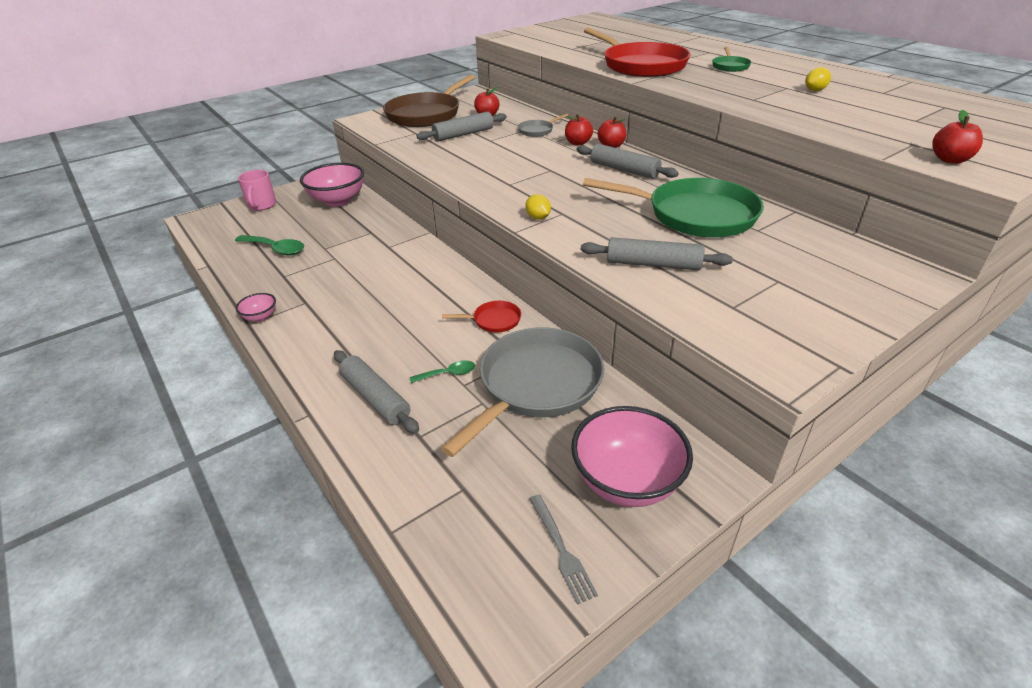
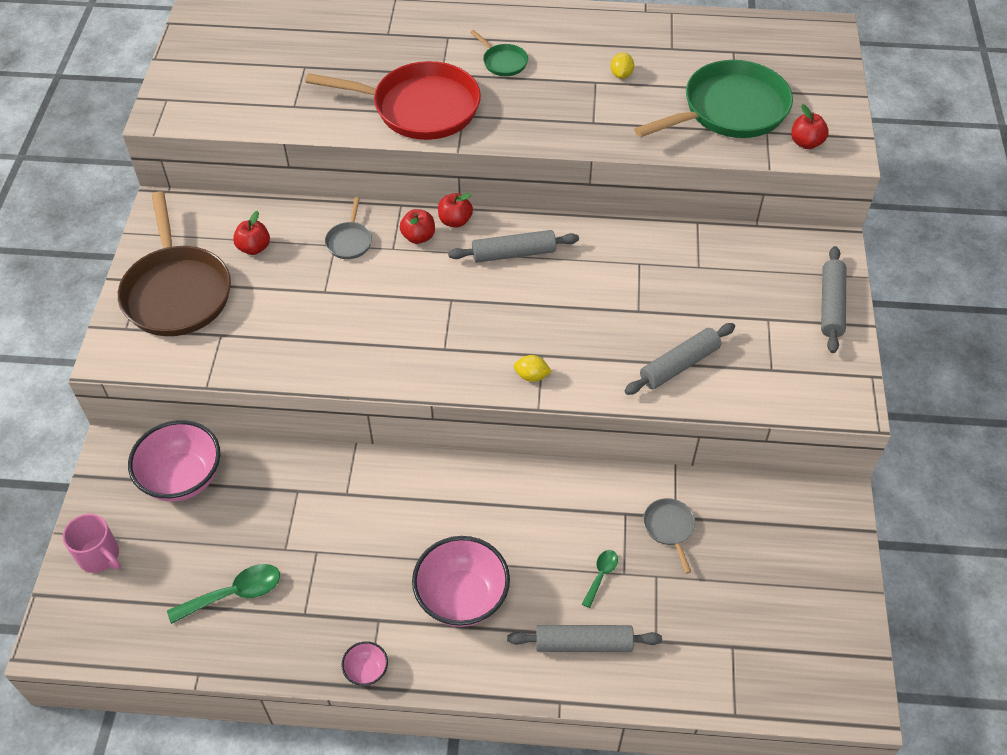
camera: 50 degrees left, 15 degrees up
(463, 134) = (281, 301): grey rolling pin -> grey rolling pin (831, 305)
(494, 320) = (561, 496): red pan -> none
(536, 385) = (669, 528): grey pan -> grey pan, size x0.44
(561, 550) = (828, 627): grey fork -> none
(627, 481) = (805, 549): pink bowl -> pink bowl (462, 597)
(694, 215) = (639, 280): green pan -> green pan (729, 110)

